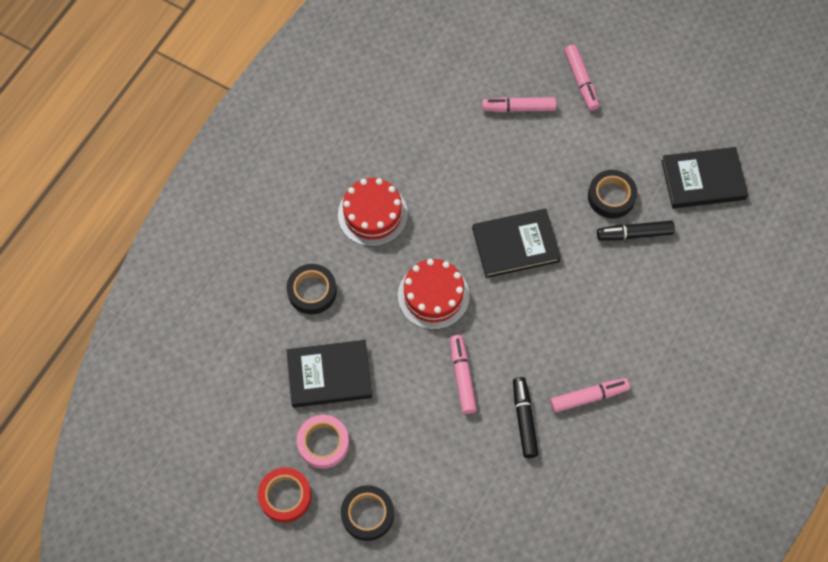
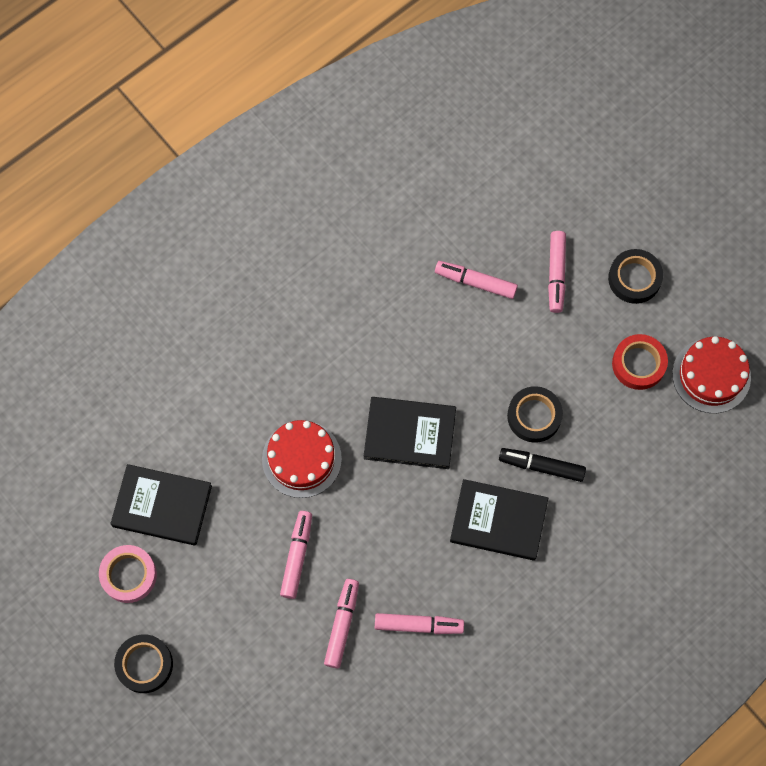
camera: 20 degrees right, 5 degrees up
(285, 496) = (70, 616): red tape -> red tape (638, 364)
(312, 291) = (178, 410): black tape -> black tape (634, 278)
(372, 214) = (273, 348): red cake -> red cake (711, 375)
(524, 419) = (342, 625): black marker -> pink marker
(703, 180) = (642, 432): black book -> black book (498, 521)

